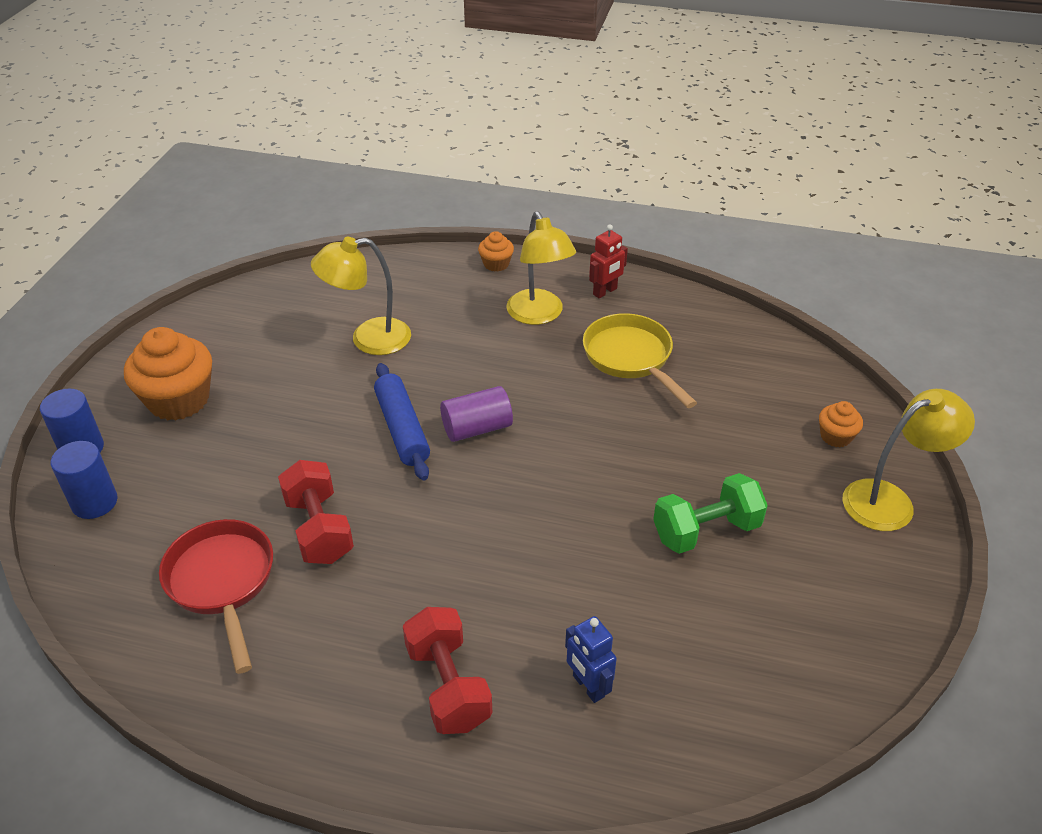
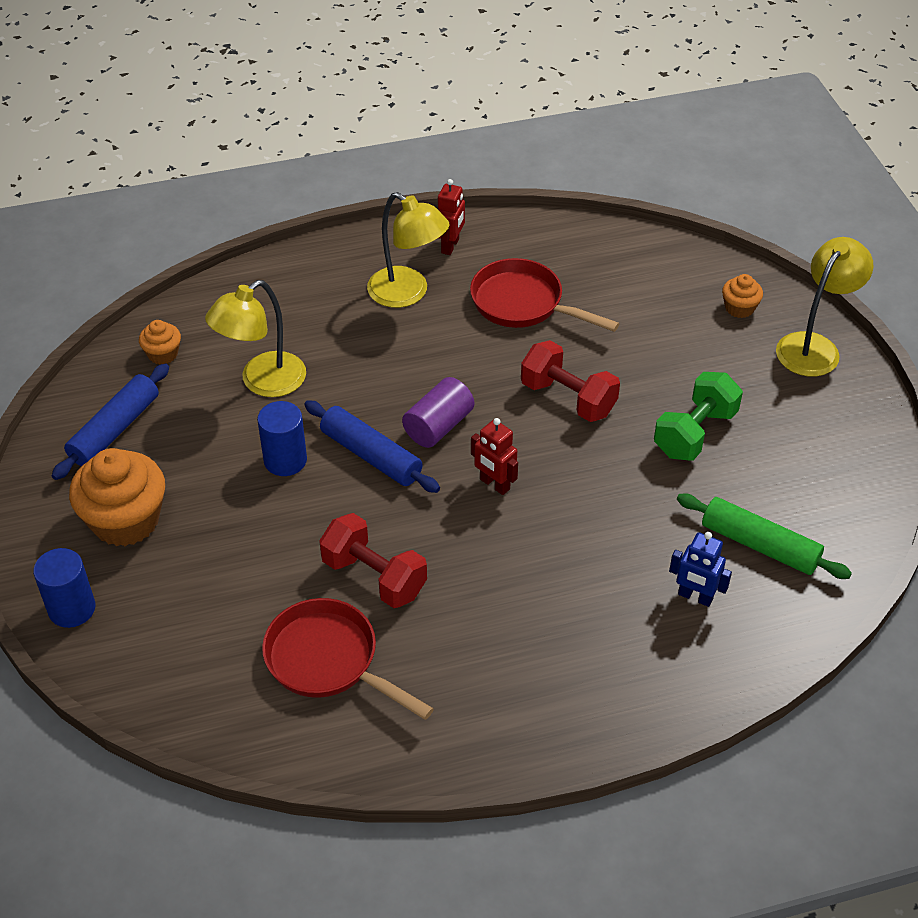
camera: 30 degrees left, 5 degrees up
(94, 502) = (137, 650): blue cylinder -> blue cylinder (285, 460)
(232, 331) = (115, 430): none -> blue rolling pin
(448, 686) = (590, 649): red dumbbell -> red dumbbell (568, 398)
(484, 496) = (494, 484): none -> red robot
(496, 264) = (324, 256): orange cupcake -> orange cupcake (163, 354)
(631, 358) = (523, 304): yellow pan -> red pan
(692, 667) = (759, 545): none -> green rolling pin

